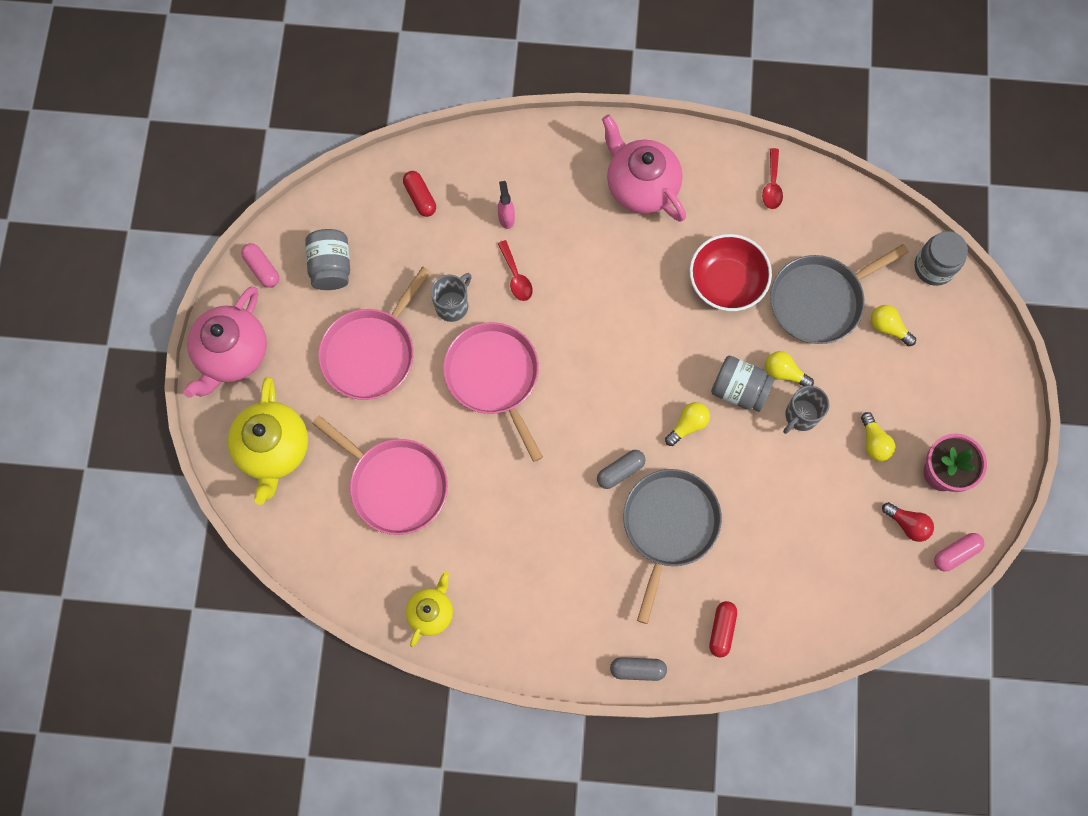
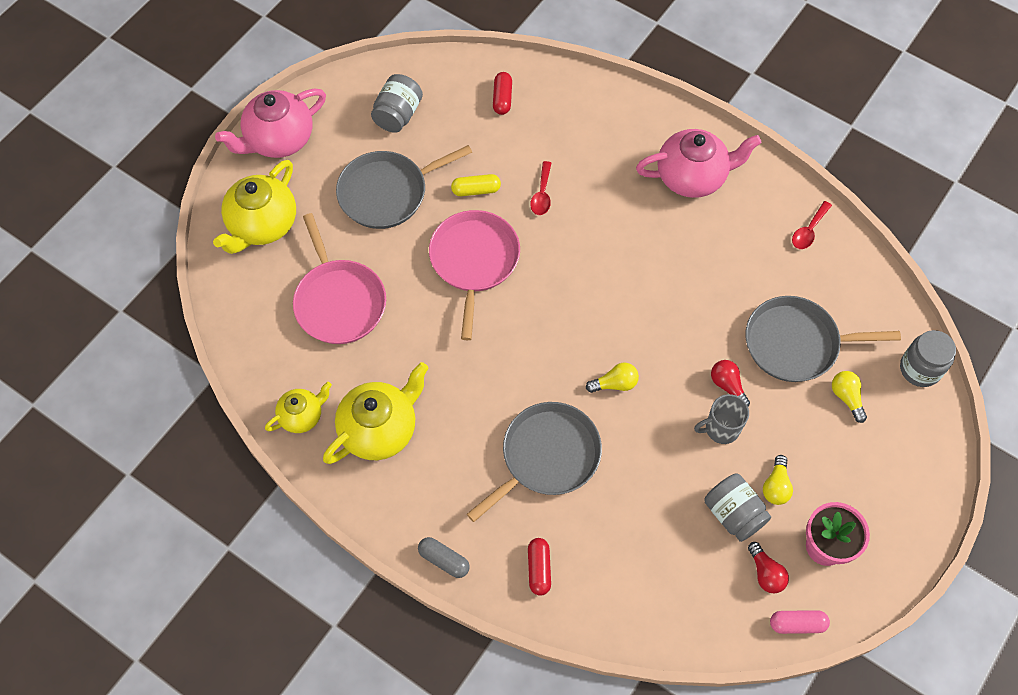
camera: 30 degrees right, 10 degrees down
(262, 269) = (343, 90): pink capsule -> none
(371, 352) = (387, 193): pink pan -> grey pan
(452, 305) = (476, 190): grey mug -> yellow capsule
(506, 218) = (563, 146): pink spray bottle -> none
(508, 584) = (379, 429): none -> yellow teapot
(620, 471) = (532, 390): grey capsule -> none
(641, 186) = (692, 177): pink teapot -> pink teapot turned 90 degrees clockwise
(721, 630) = (539, 569): red capsule -> red capsule turned 45 degrees counterclockwise
(726, 282) = (720, 287): red bowl -> none
(739, 390) = (678, 379): grey jar -> grey jar (733, 514)
(784, 373) = (728, 386): yellow light bulb -> red light bulb

